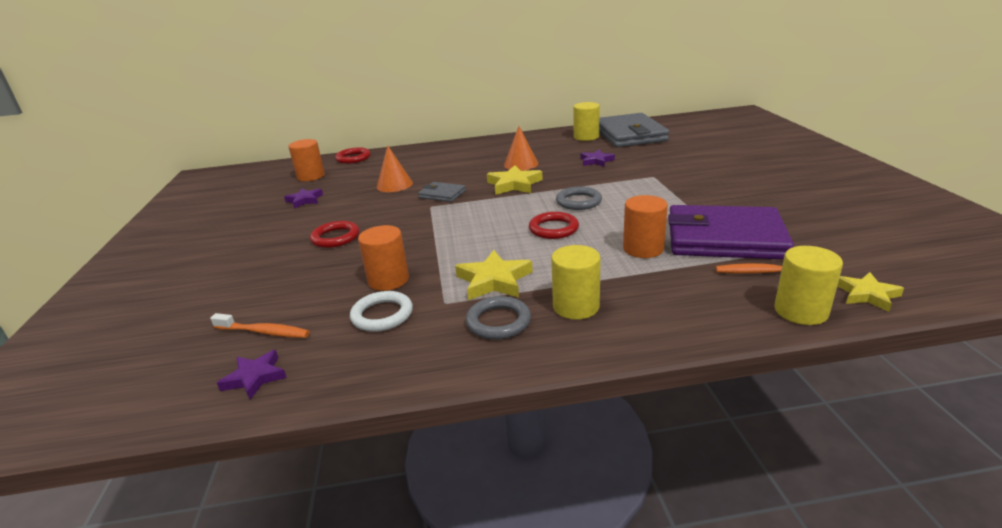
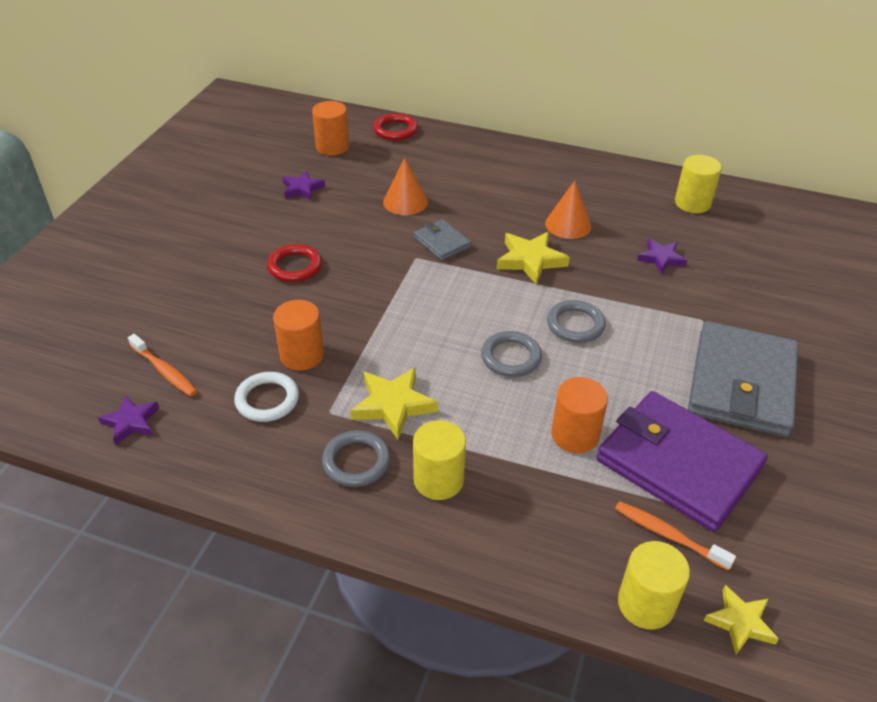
camera: 25 degrees right, 15 degrees up
(553, 229) = (510, 357): red ring -> grey ring
(629, 134) = (752, 222): grey wallet -> grey wallet (742, 383)

